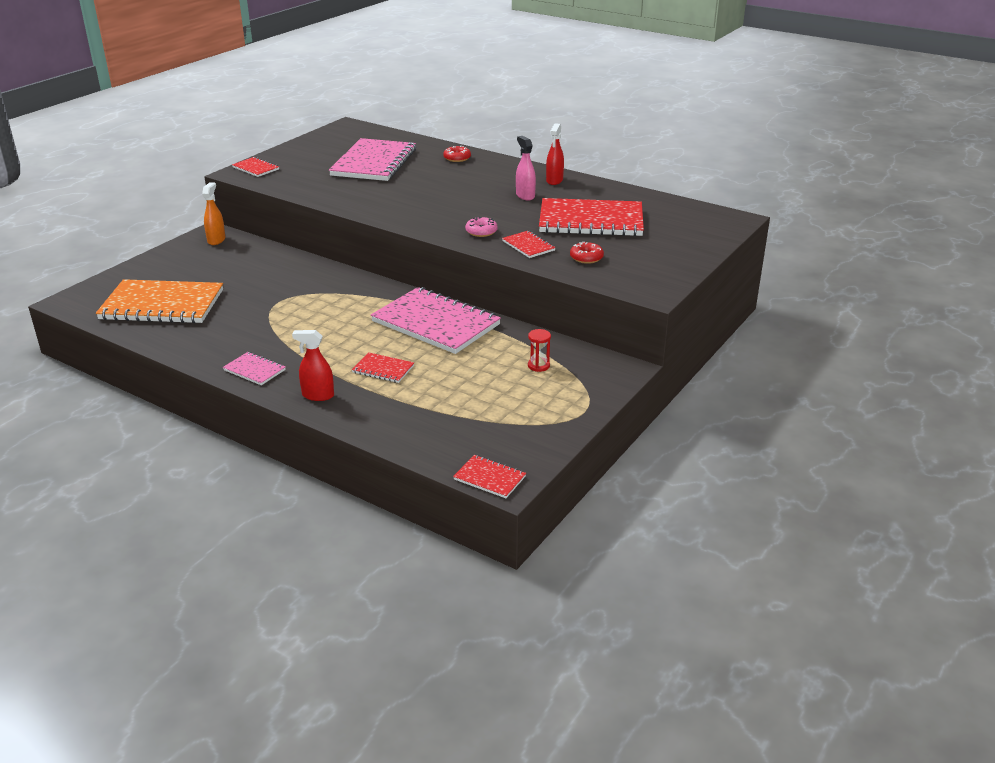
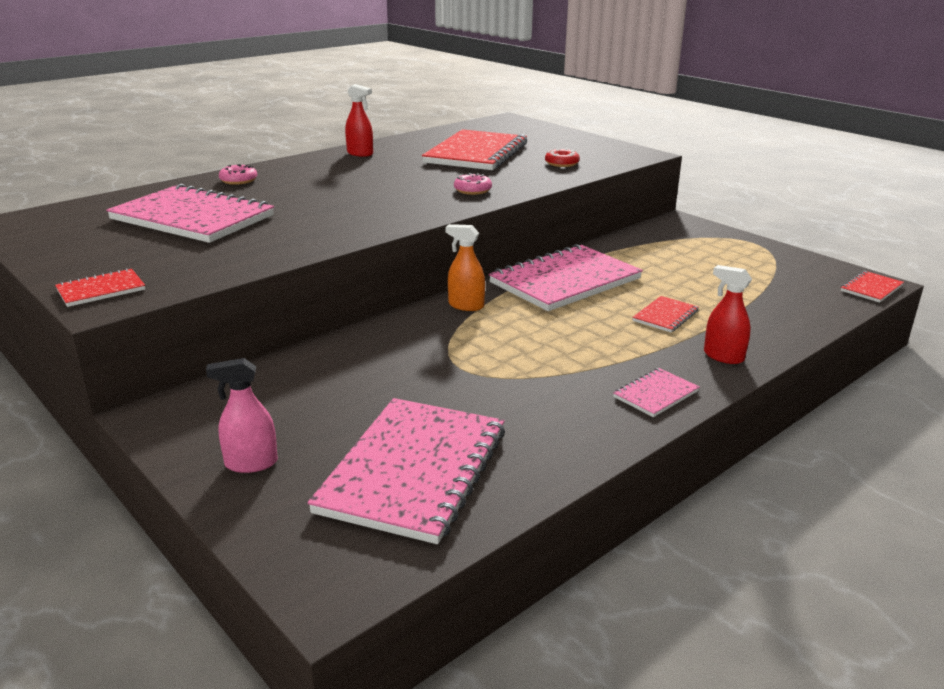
camera: 75 degrees left, 5 degrees down
(162, 305) = (414, 470): orange notebook -> pink notebook
(216, 240) = (189, 411): orange spray bottle -> orange spray bottle (466, 305)
(318, 395) = (723, 356): red spray bottle -> red spray bottle turned 105 degrees clockwise
(457, 158) = (238, 180): red donut -> pink donut
(525, 196) = (390, 166): pink spray bottle -> pink spray bottle (251, 463)
(528, 246) = (522, 178): red notebook -> none
(538, 365) = (668, 248): red hourglass -> none

